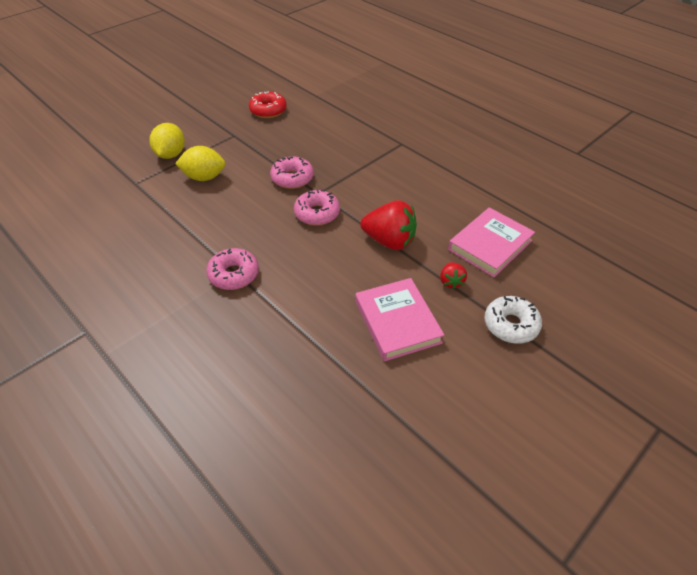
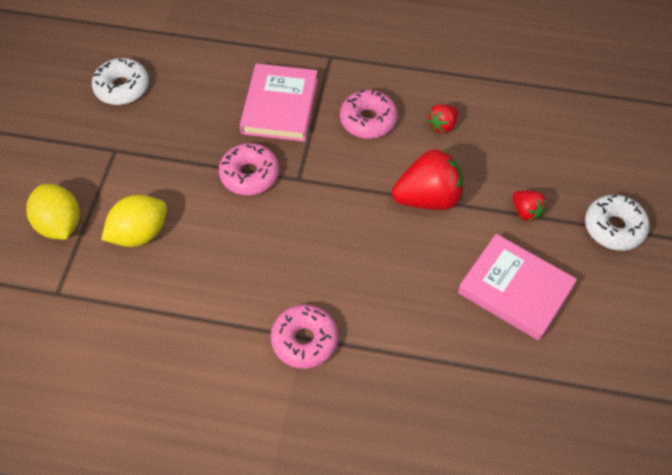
camera: 35 degrees left, 10 degrees up
(268, 110) = (122, 88): red donut -> white donut
(317, 213) = (322, 207): pink donut -> pink donut (368, 120)
(439, 208) = (442, 125): none -> red strawberry
(490, 245) = (527, 145): pink book -> pink book (280, 106)

